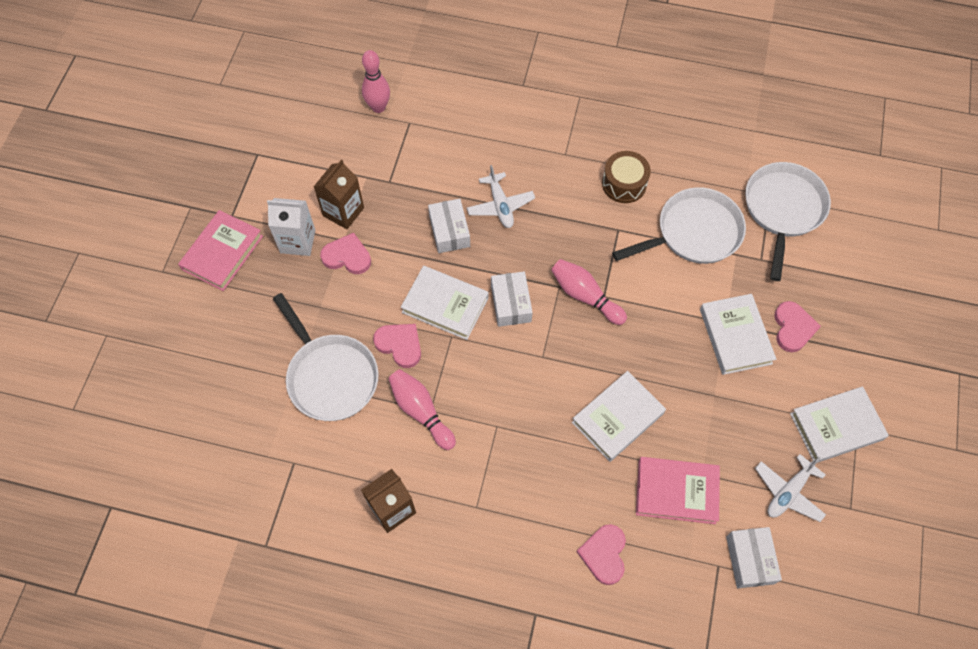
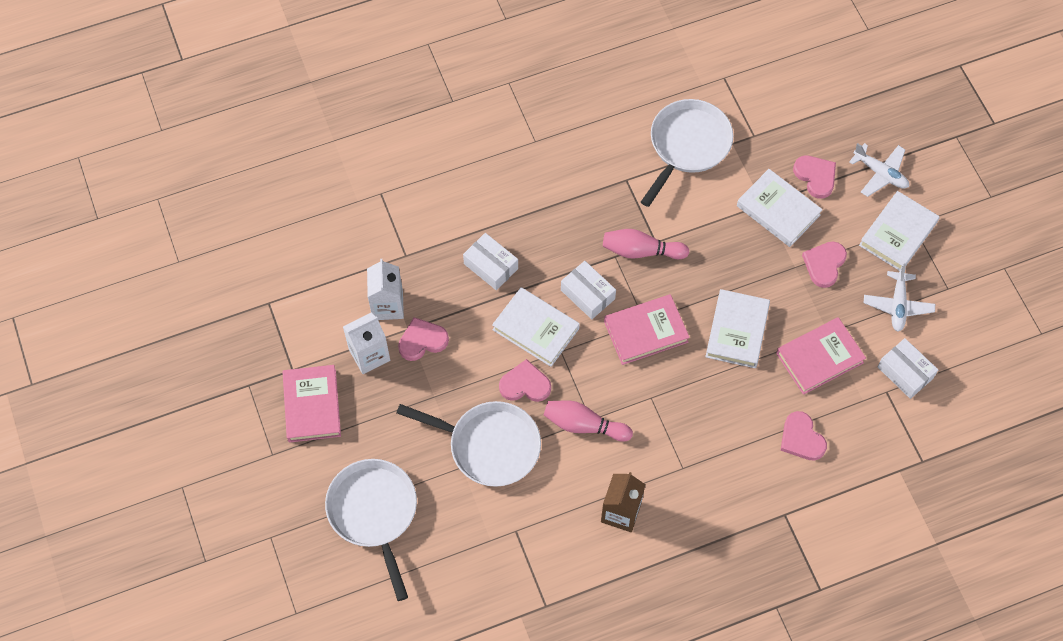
camera: 35 degrees left, 0 degrees up
(343, 212) = (387, 305): brown carton -> white carton
(378, 107) = (342, 196): pink bowling pin -> none
(445, 305) = (536, 329): white book -> white book turned 45 degrees clockwise
(500, 205) = (515, 218): white plane -> white plane (880, 173)
(536, 366) = (645, 331): none -> pink book
(624, 184) = (602, 138): brown drum -> none
(744, 410) = (824, 264): none -> pink heart
(783, 210) = (742, 84): white pan -> white pan (374, 513)

